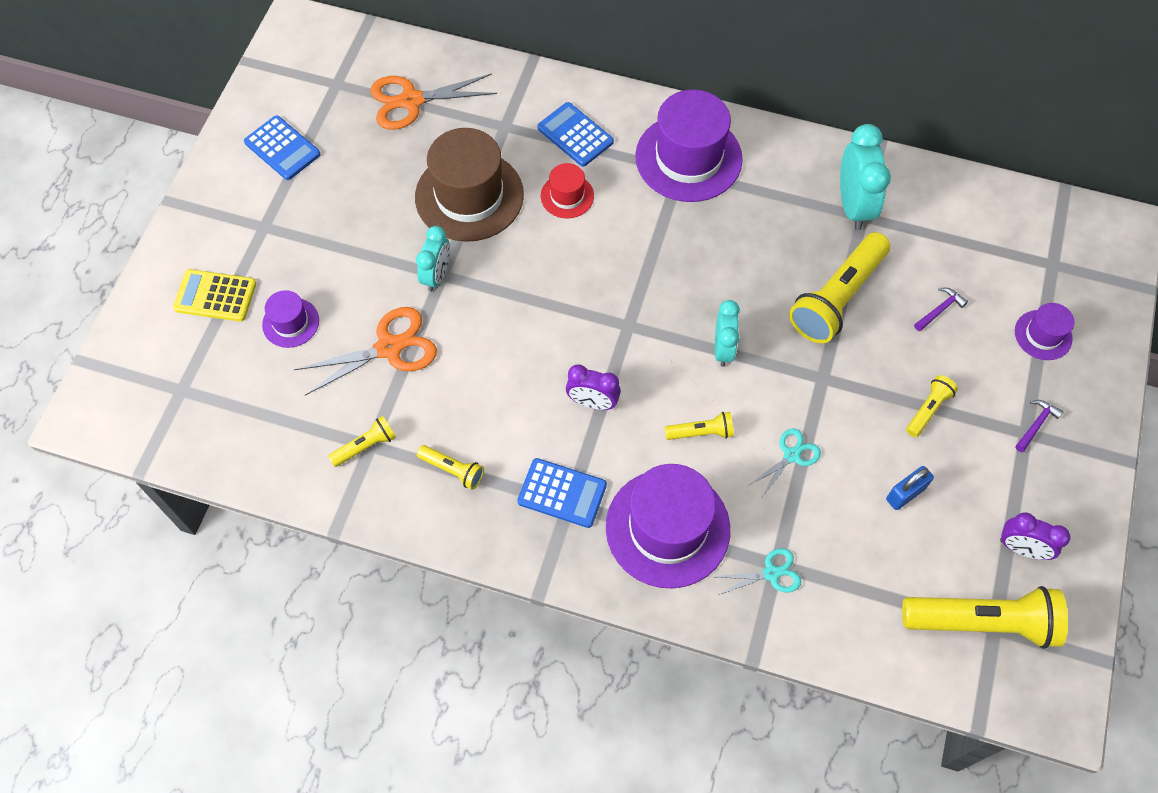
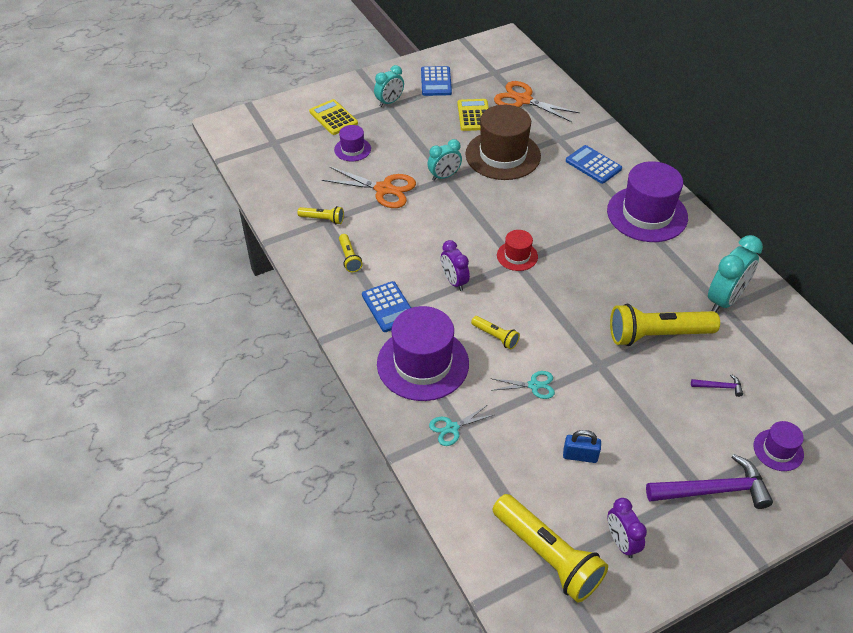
camera: 45 degrees right, 15 degrees down
(379, 164) = (474, 115): none -> yellow calculator
(567, 196) = (555, 187): red hat -> red hat (517, 256)
(575, 135) = (593, 165): blue calculator -> blue calculator turned 45 degrees counterclockwise
(723, 349) = (556, 309): turquoise clock -> turquoise clock (389, 102)
(771, 573) = (452, 428): turquoise scissors -> turquoise scissors turned 120 degrees clockwise
(928, 410) = (648, 428): yellow flashlight -> none
(1036, 424) = (714, 490): purple hammer -> purple hammer, size x2.19

